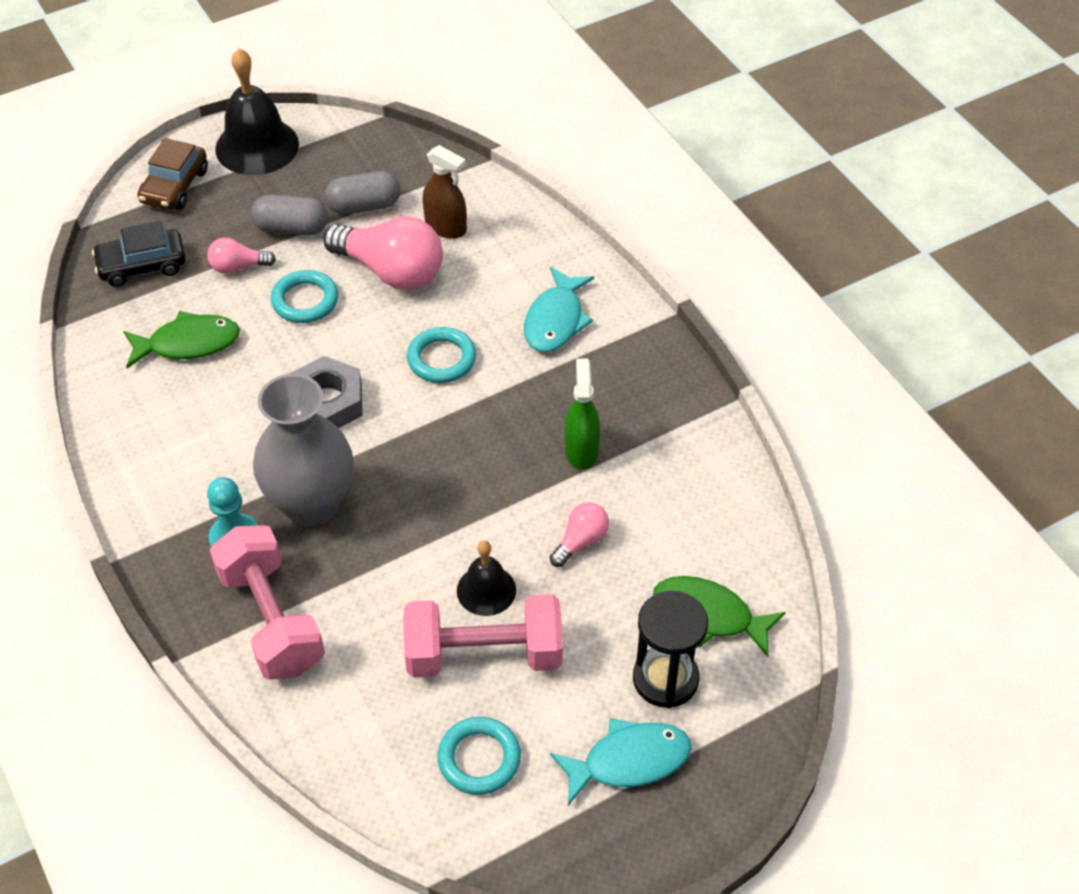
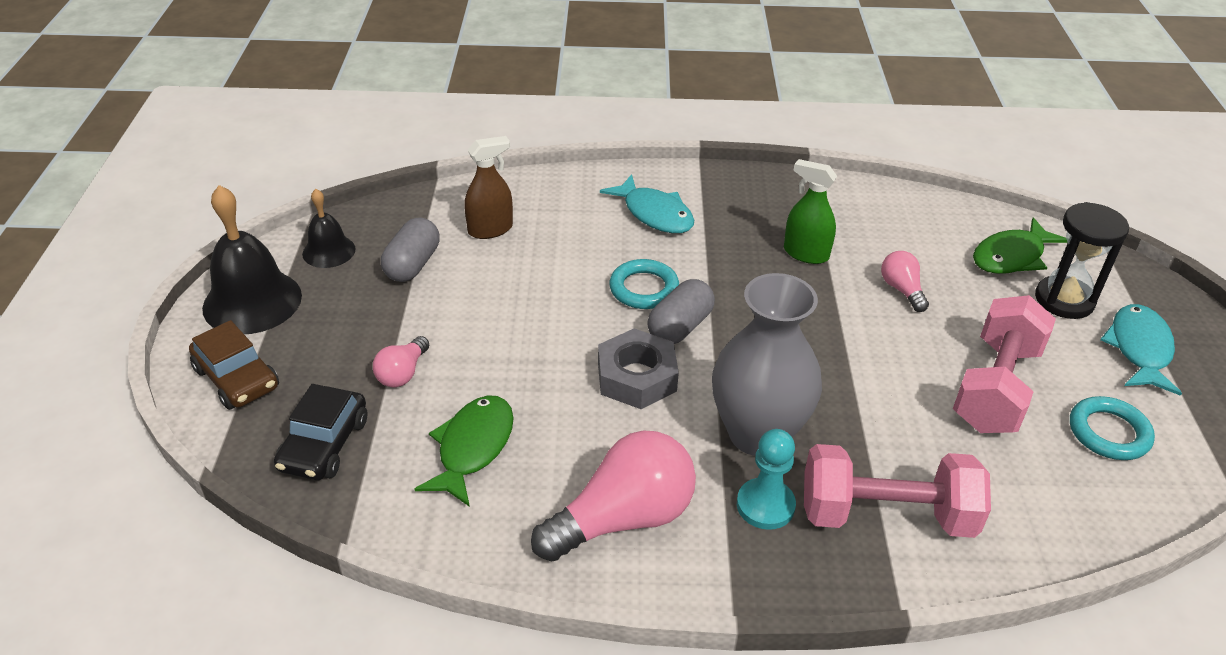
camera: 60 degrees left, 10 degrees down
(292, 228) = (390, 319): grey capsule -> grey capsule (680, 327)
(305, 300) = (494, 344): turquoise ring -> none
(391, 271) = (511, 278): pink light bulb -> pink light bulb (623, 518)
(486, 590) = (925, 360): black bell -> black bell (329, 251)

